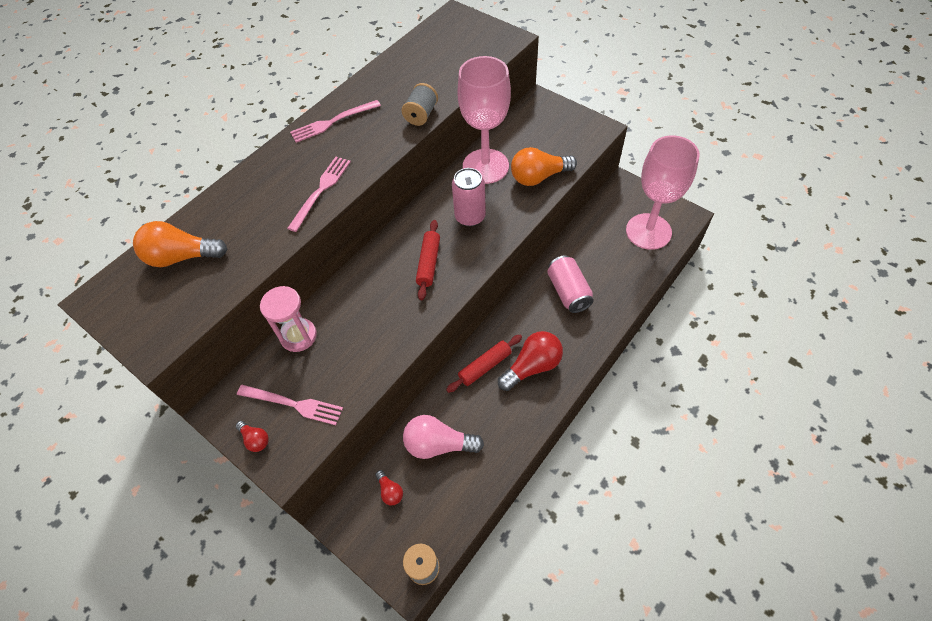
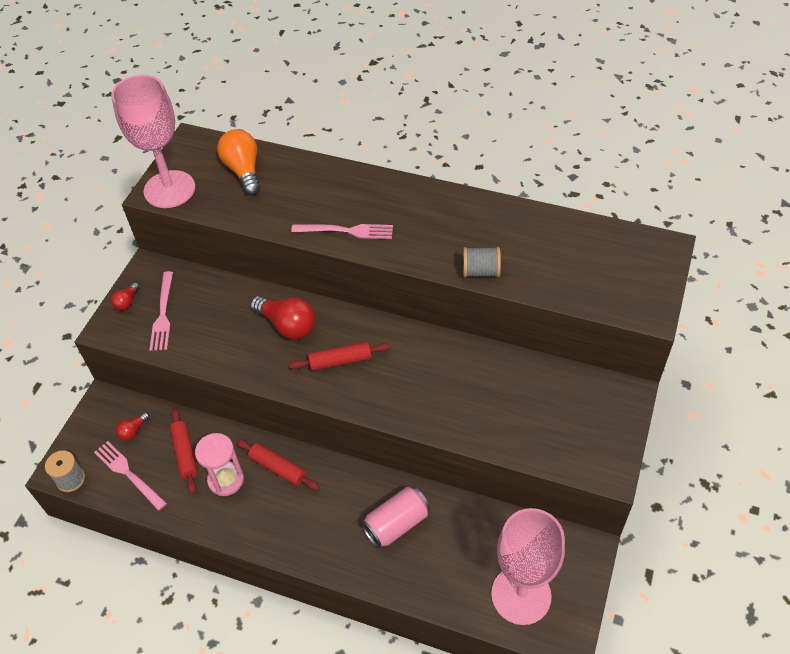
camera: 70 degrees right, 5 degrees down
(298, 336) = (230, 291): pink hourglass -> pink hourglass (226, 480)
(332, 122) = (438, 205): pink fork -> pink fork (128, 473)
(438, 444) = (185, 454): pink light bulb -> red rolling pin
(470, 217) = (413, 377): pink can -> none
(485, 166) = (492, 370): pink goblet -> pink goblet (169, 189)
(532, 366) = (289, 512): red light bulb -> red light bulb (287, 325)
(538, 177) = (498, 426): orange light bulb -> none

